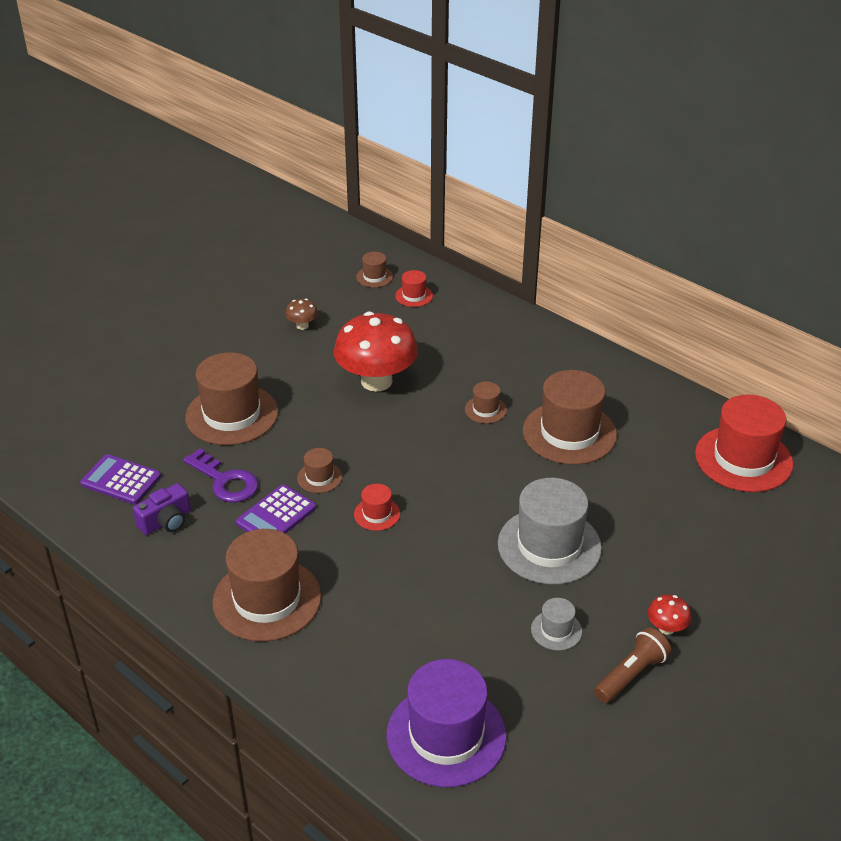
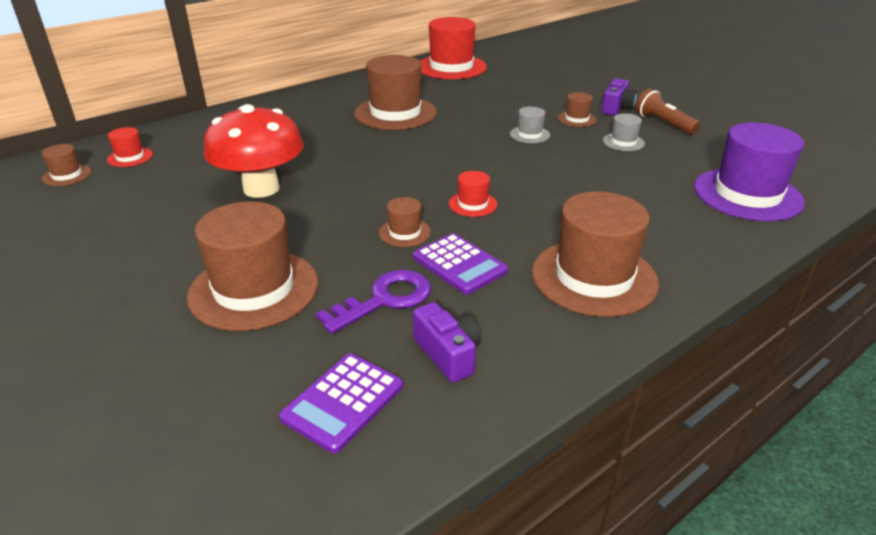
camera: 80 degrees left, 5 degrees down
(302, 325) = (112, 227): brown mushroom -> none
(485, 410) = (344, 141): brown hat -> brown hat (577, 119)
(549, 546) = (529, 134): grey hat -> grey hat, size x0.46
(666, 628) = (617, 108): red mushroom -> purple camera

